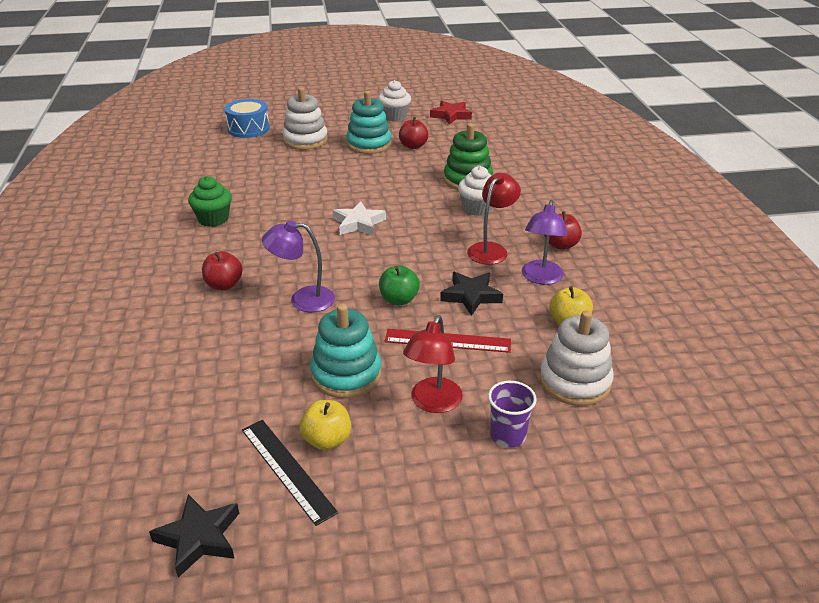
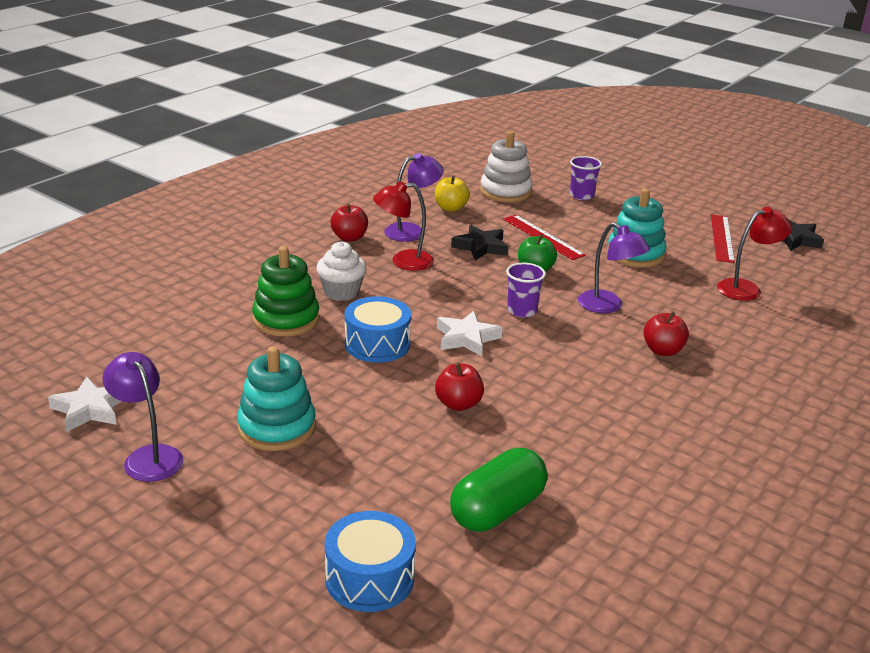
camera: 135 degrees left, 5 degrees down
(213, 219) = (605, 427): green cupcake -> none
(226, 165) = (497, 510): none -> green capsule
(287, 469) = (722, 238): black ruler -> red ruler
(305, 140) = (334, 489): white stacking toy -> none
(327, 440) = (685, 237): yellow apple -> none
(355, 260) = (522, 311): none -> purple cup
(394, 116) = (148, 456): white cupcake -> purple lamp
(398, 194) = (377, 344): none -> blue drum
(413, 146) = (238, 391): red apple -> red apple (458, 404)
(433, 403) = (601, 221): red lamp -> red lamp (746, 288)
(451, 115) = (90, 409): red star -> white star

